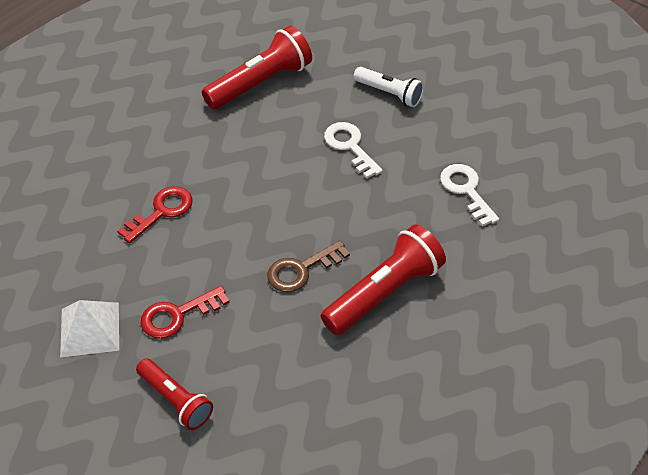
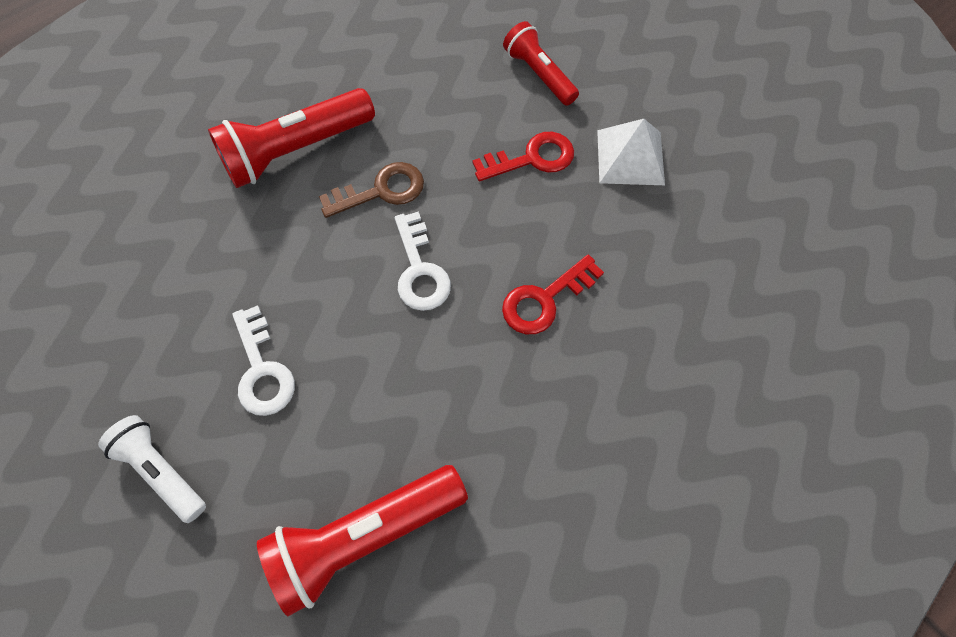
camera: 170 degrees left, 15 degrees up
(466, 190) = (136, 268): white key -> white key (419, 270)

